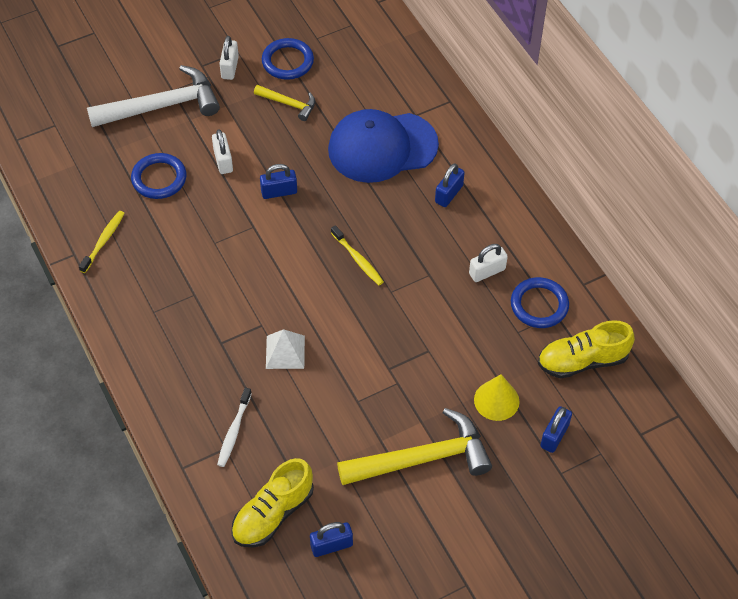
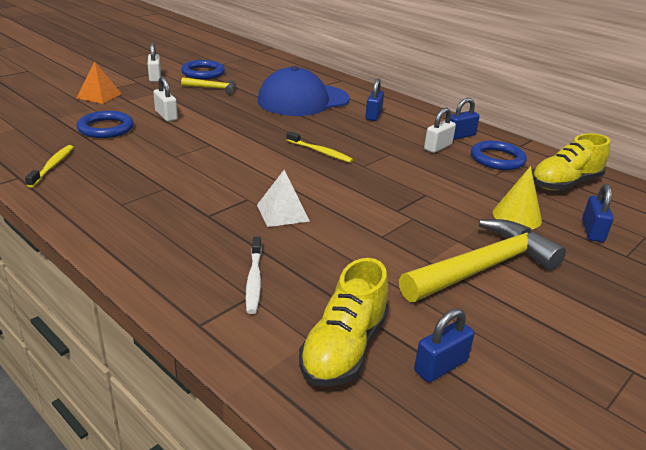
camera: 20 degrees left, 25 degrees down
(162, 106) = (99, 96): white hammer -> orange pyramid
(279, 192) = (226, 126): blue padlock -> blue padlock (460, 136)

